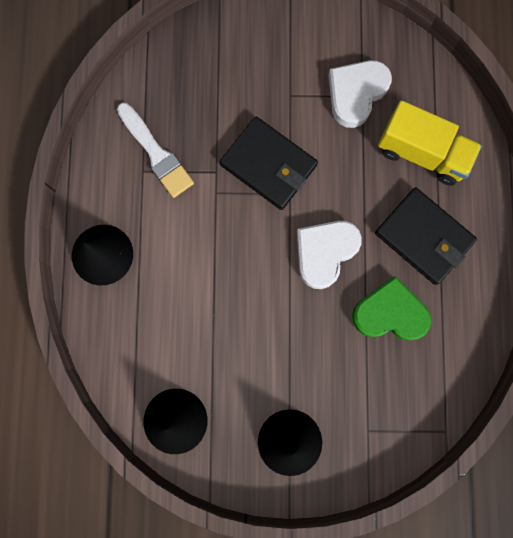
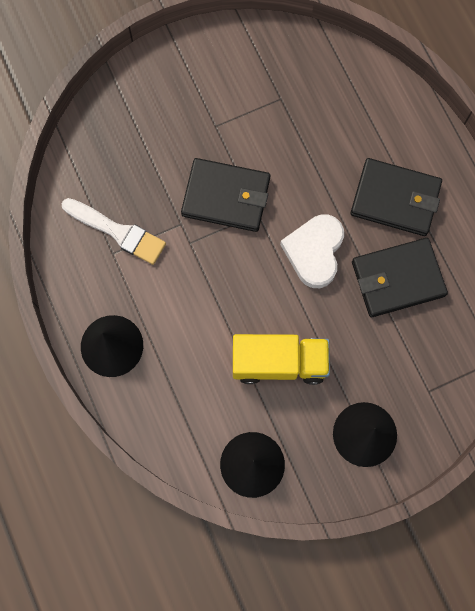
camera: 25 degrees left, 5 degrees down
(356, 93) = (274, 99): white heart -> none
(390, 313) = (397, 279): green heart -> black wallet
(421, 153) = (358, 126): yellow truck -> yellow truck (279, 362)

